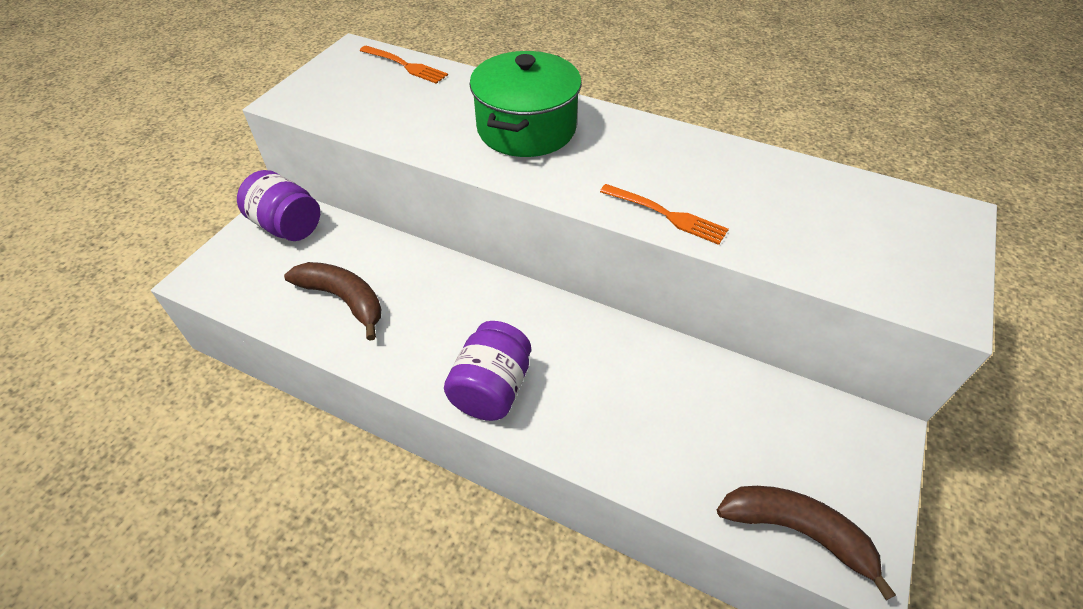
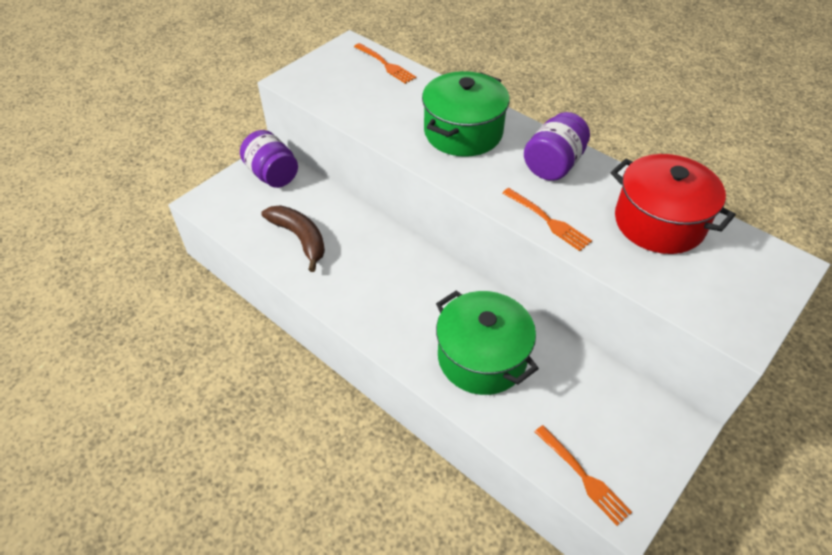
camera: 15 degrees right, 0 degrees up
(491, 389) = (389, 325): purple jar -> purple jar (553, 165)
(621, 404) = (482, 357): none -> green pot
(795, 193) = (659, 222): none -> red pot
(797, 531) = (583, 476): brown banana -> orange fork

